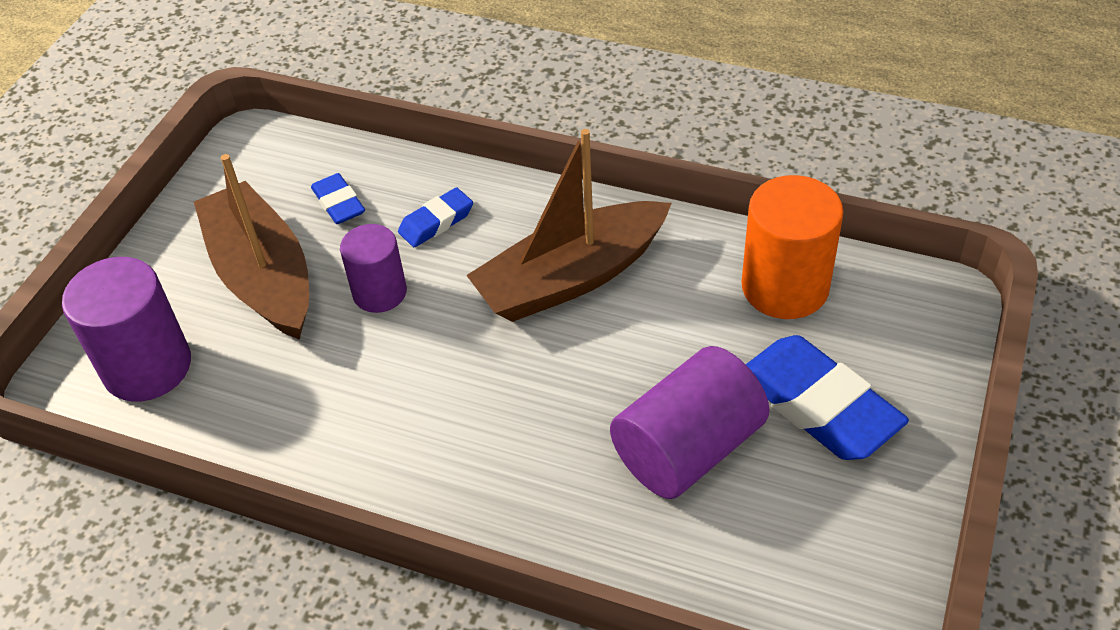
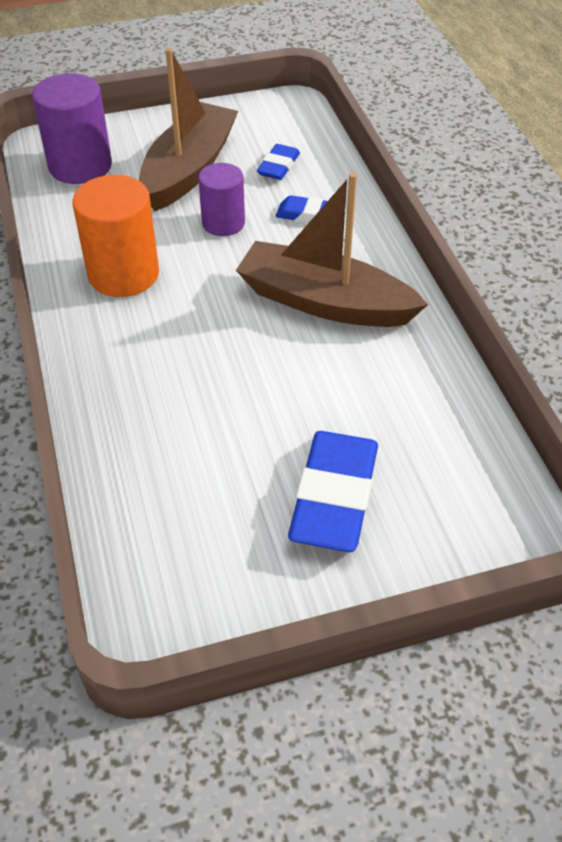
camera: 50 degrees right, 0 degrees up
(688, 449) = (227, 440): purple cylinder -> none
(785, 287) = (434, 421): orange cylinder -> orange cylinder (123, 274)

